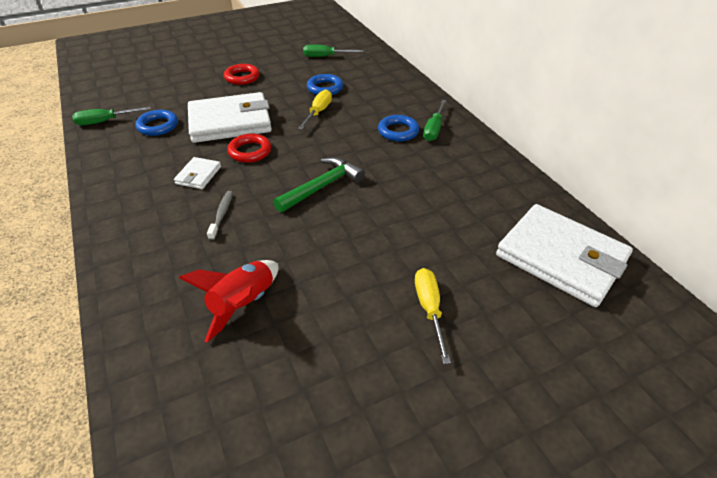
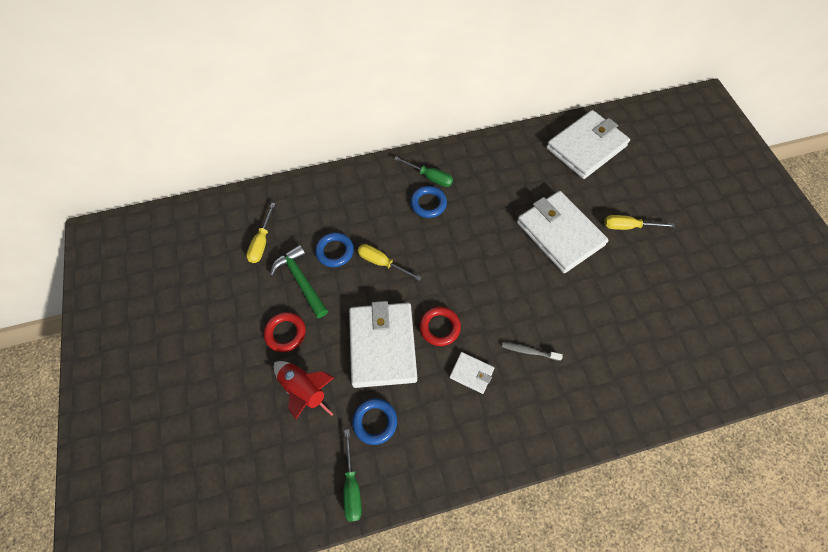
camera: 80 degrees left, 20 degrees up
(243, 304) = (624, 335): red rocket -> red rocket (304, 389)
(322, 186) = (499, 272): green hammer -> green hammer (301, 280)
(326, 57) = (262, 242): green screwdriver -> yellow screwdriver
(392, 234) = (559, 233): none -> white wallet

